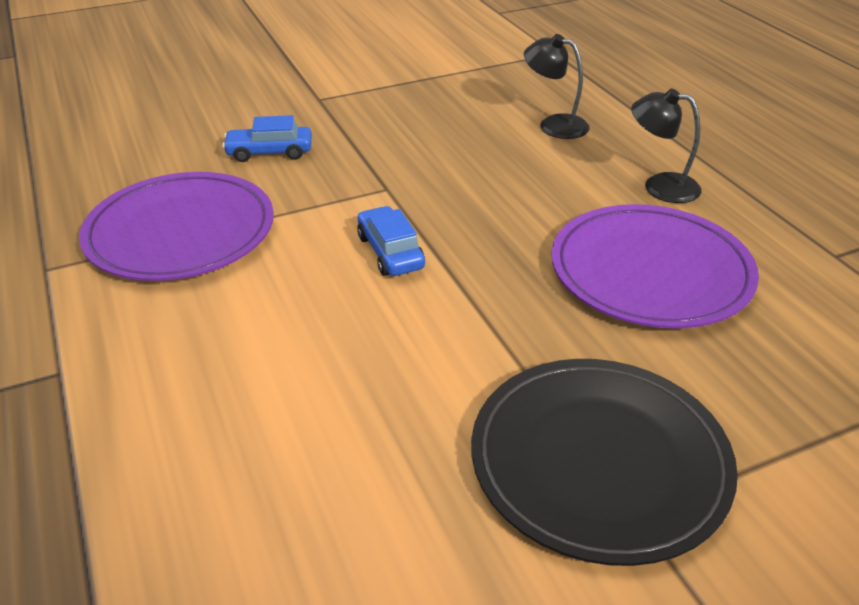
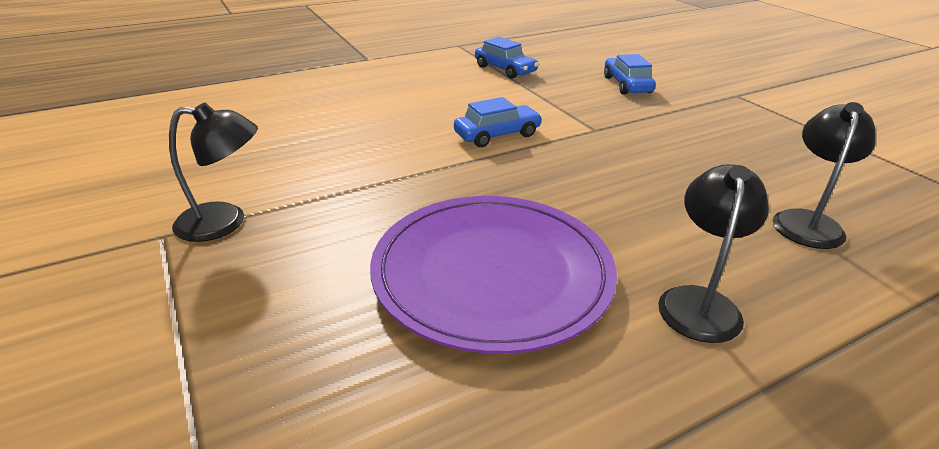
camera: 85 degrees right, 5 degrees down
(180, 232) = (505, 70): purple plate -> blue car
(599, 461) = (225, 222): black plate -> black lamp

